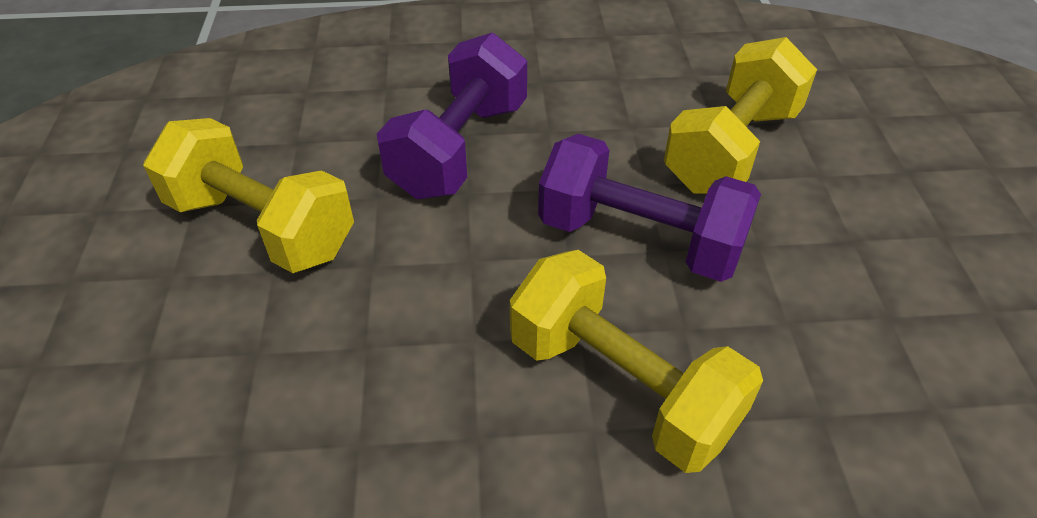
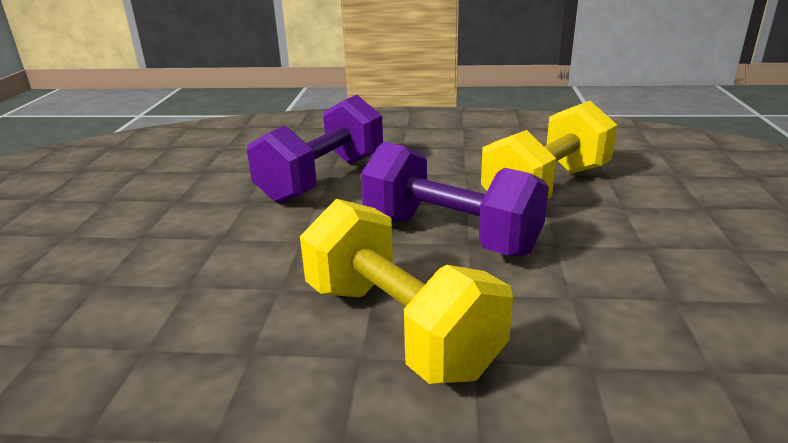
camera: 10 degrees right, 20 degrees down
(261, 226) = (150, 212): yellow dumbbell -> none

